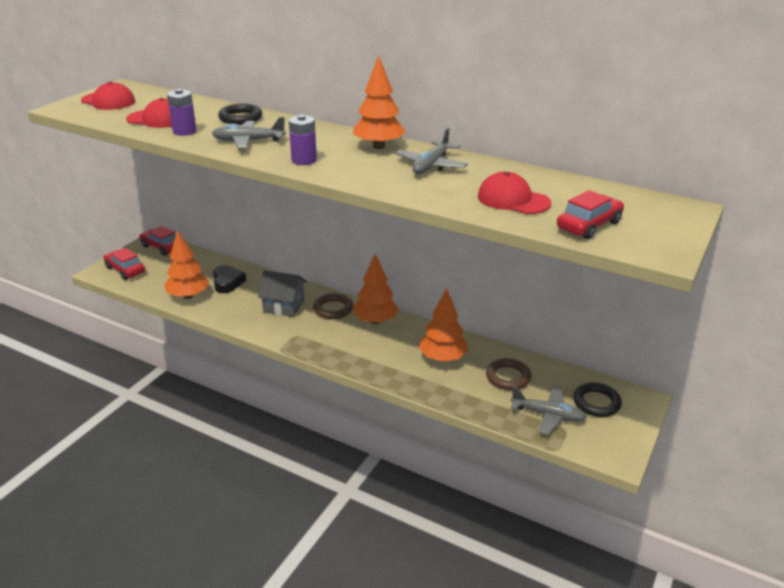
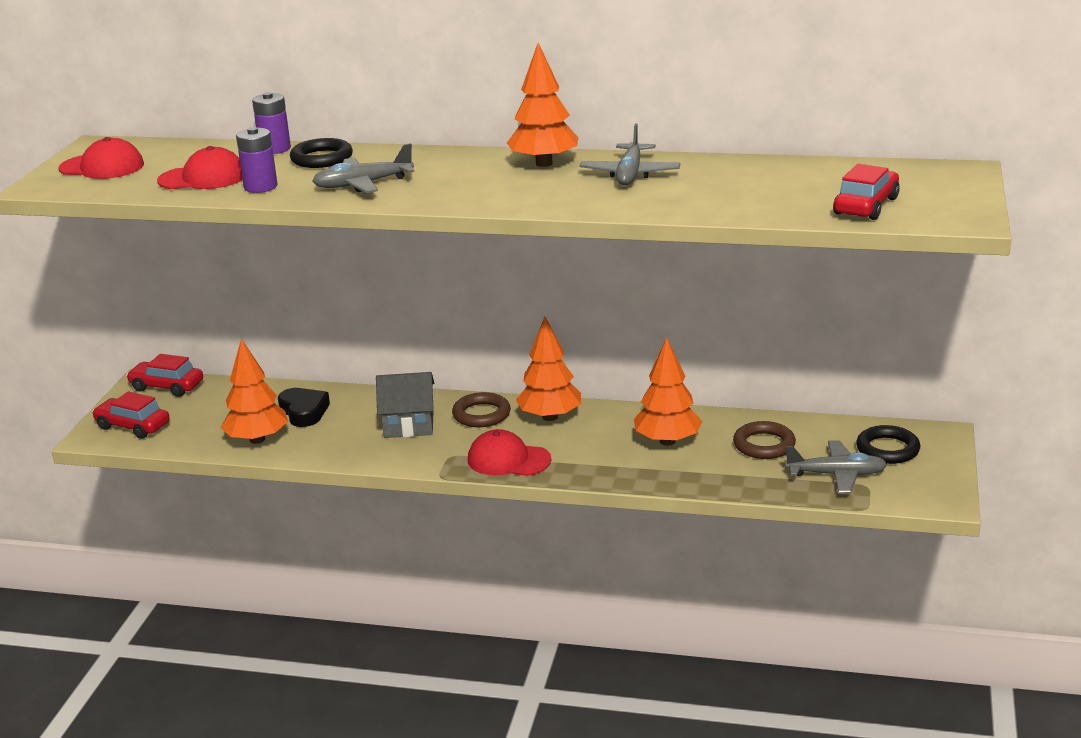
camera: 15 degrees left, 5 degrees down
(304, 160) = (461, 194): purple battery -> purple battery (275, 149)
(513, 200) = (760, 194): red cap -> red cap (508, 460)

